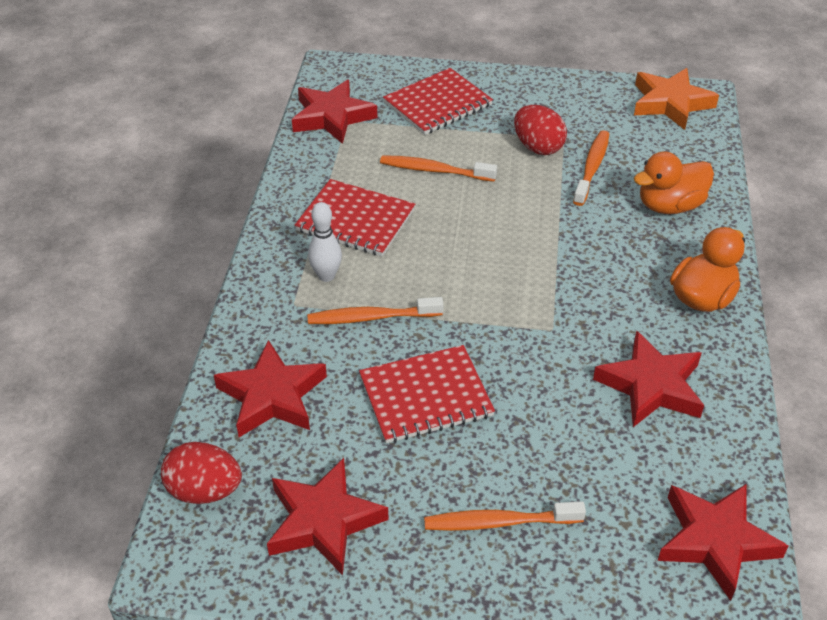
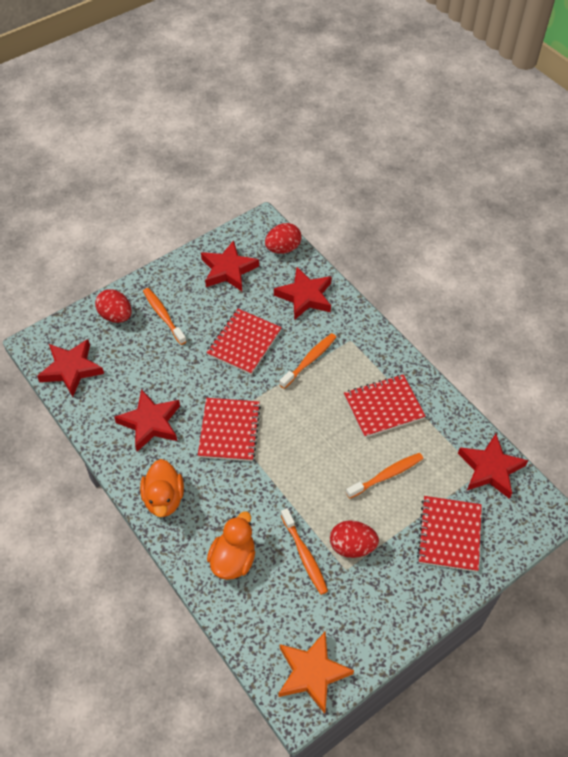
camera: 135 degrees right, 10 degrees up
(326, 276) = (355, 365): white bowling pin -> none
(499, 522) = (163, 315): orange toothbrush -> orange toothbrush turned 75 degrees counterclockwise
(556, 312) = (229, 430): none -> red notebook
(575, 580) = (116, 316): none -> red egg

